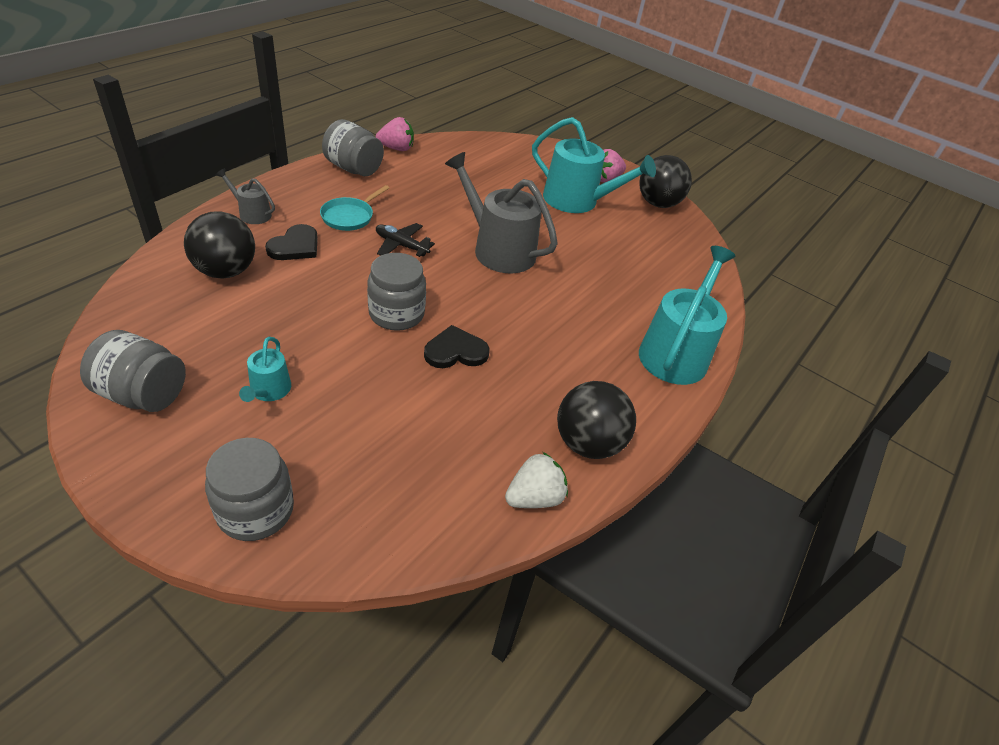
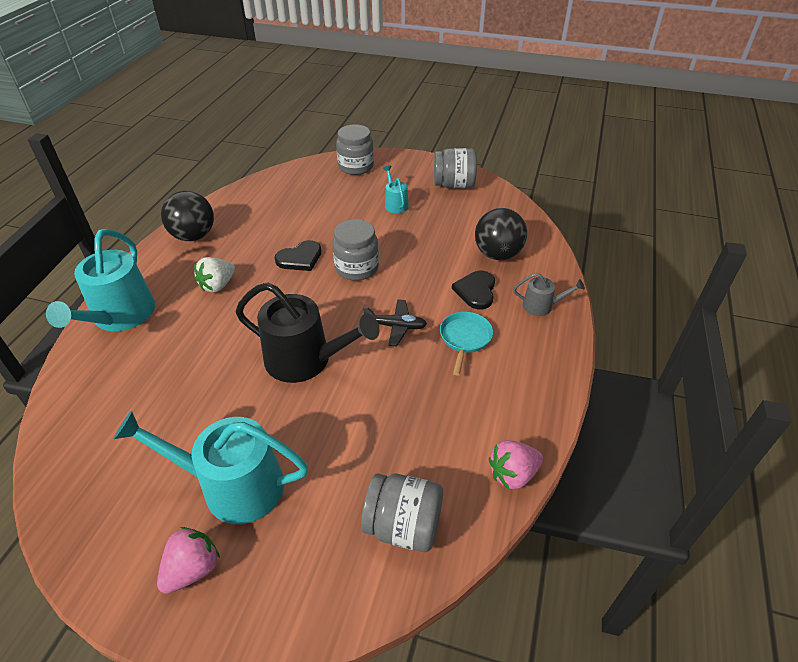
camera: 165 degrees right, 0 degrees up
(353, 169) = (522, 407): grey jar -> grey jar (403, 526)
(498, 249) = (305, 360): grey watering can -> black watering can
(534, 497) = (222, 205): white strawberry -> white strawberry (218, 285)
(658, 203) = (106, 543): black ball -> none

